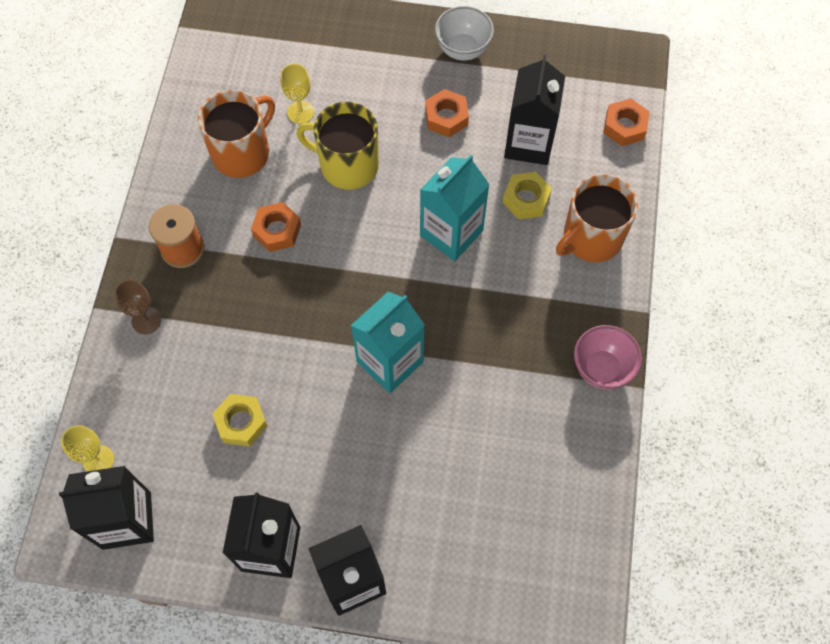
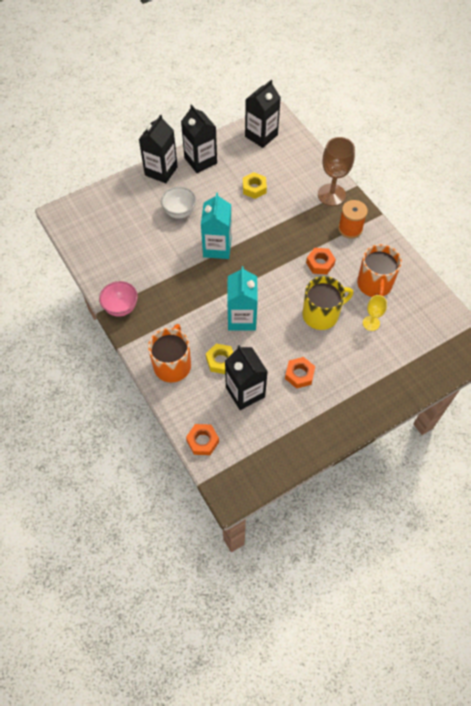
camera: 140 degrees right, 5 degrees down
(98, 460) = (292, 144): yellow goblet -> none
(146, 320) = (331, 195): brown goblet -> brown goblet, size x1.81
(463, 49) = (329, 421): white bowl -> white bowl (179, 212)

